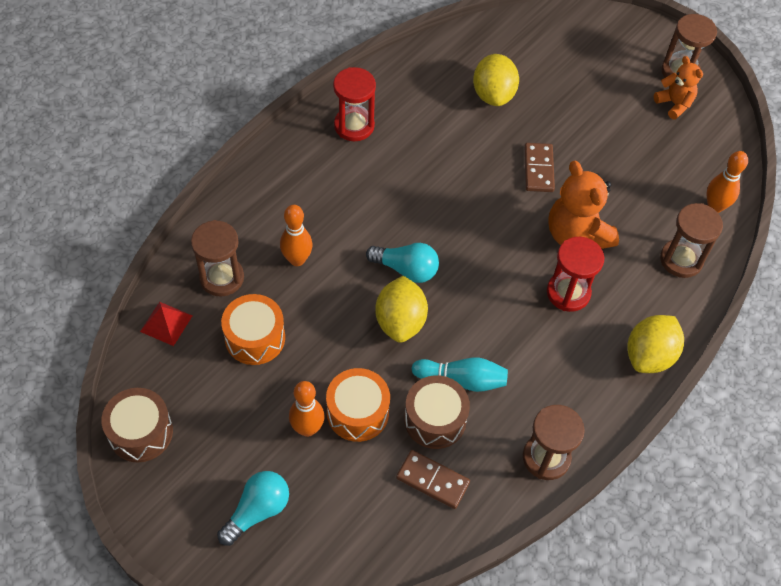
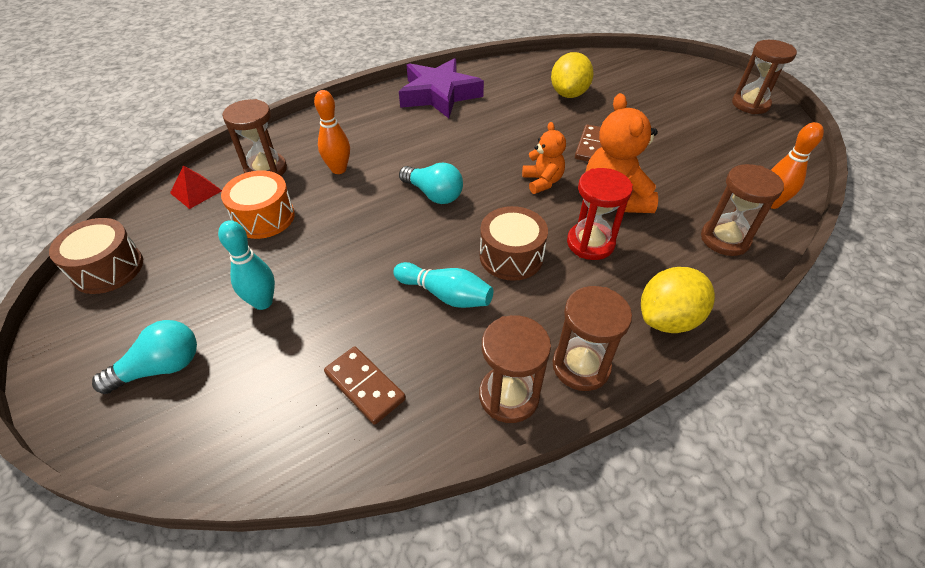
camera: 20 degrees right, 10 degrees down
(307, 428) = (263, 302): orange bowling pin -> turquoise bowling pin
(354, 126) = (439, 95): red hourglass -> purple star
(357, 412) = (321, 299): orange drum -> none
(400, 321) = (407, 232): yellow lemon -> none
(435, 419) = (398, 325): brown drum -> brown drum (511, 256)
(592, 417) = (581, 366): none -> brown hourglass
(674, 104) = (740, 124): orange teddy bear -> orange teddy bear (542, 182)

